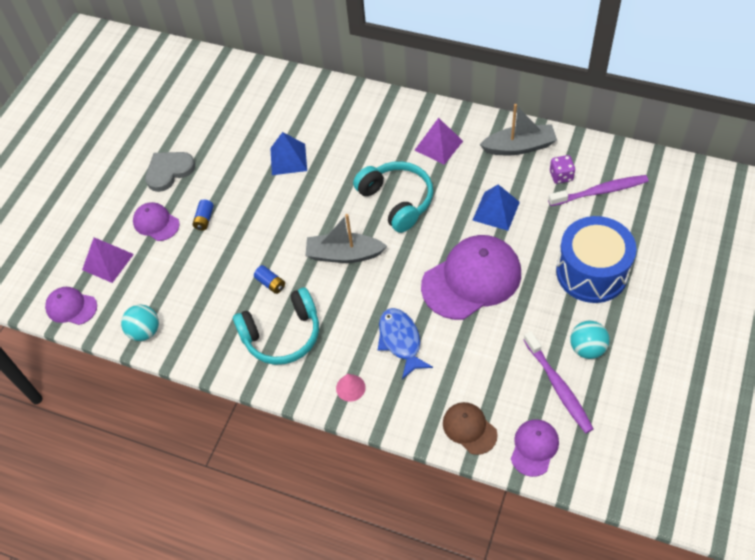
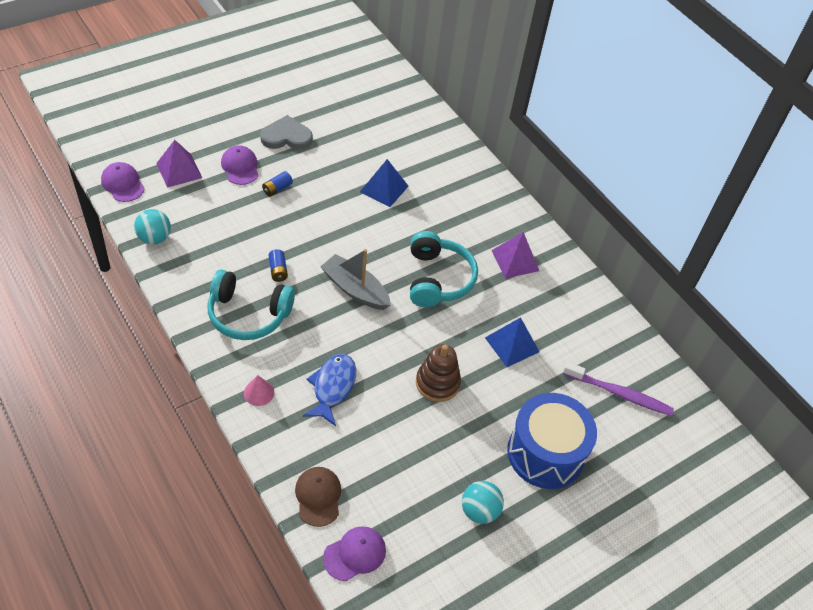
camera: 25 degrees right, 5 degrees down
(472, 279) = (437, 383): purple cap -> brown stacking toy
(519, 147) = (583, 308): grey boat -> none
(558, 386) = (424, 522): purple toothbrush -> none
(561, 176) = (597, 357): purple dice -> none

